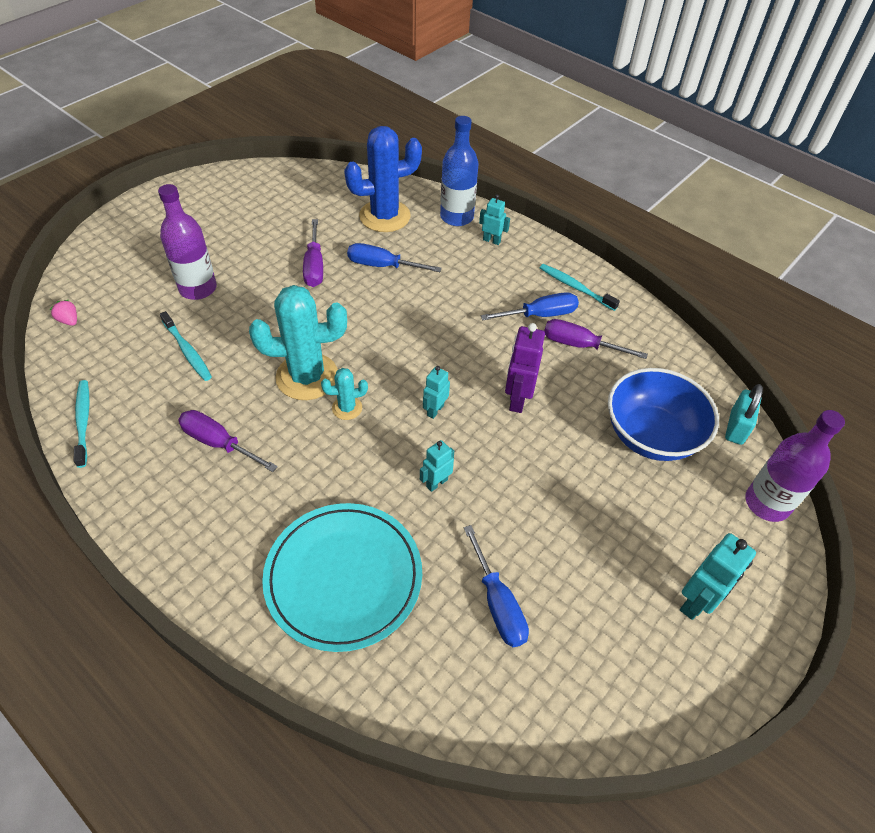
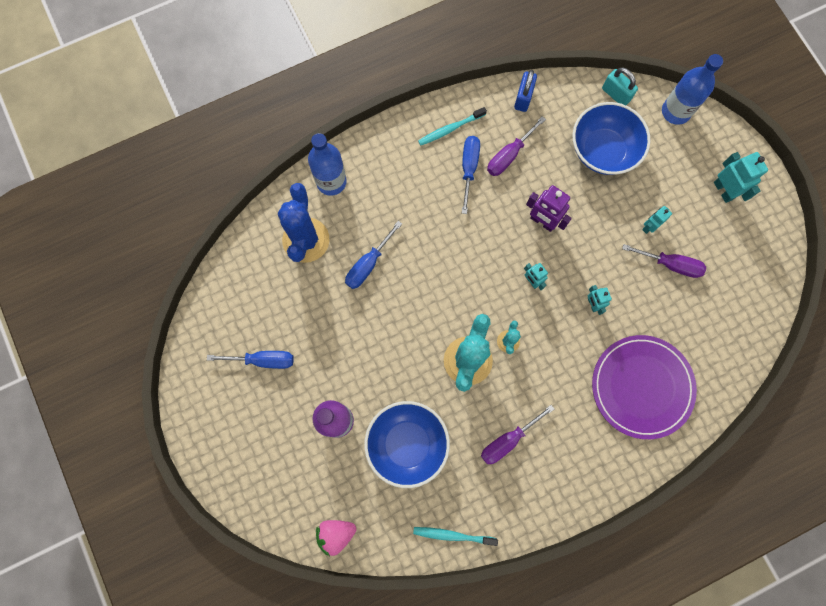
camera: 65 degrees left, 25 degrees up
(69, 320) = (336, 534): pink strawberry -> pink strawberry, size x1.69
(187, 350) = (407, 444): turquoise toothbrush -> blue bowl
(314, 266) = (346, 318): purple screwdriver -> purple screwdriver (670, 264)
(343, 577) = (641, 387): turquoise plate -> purple plate
(491, 240) = (372, 166): turquoise robot -> turquoise robot (649, 227)
(497, 603) = (688, 302): blue screwdriver -> blue screwdriver (262, 360)
(659, 338) = (523, 98): none -> blue padlock
(767, 503) = (675, 111): purple bottle -> blue bottle

